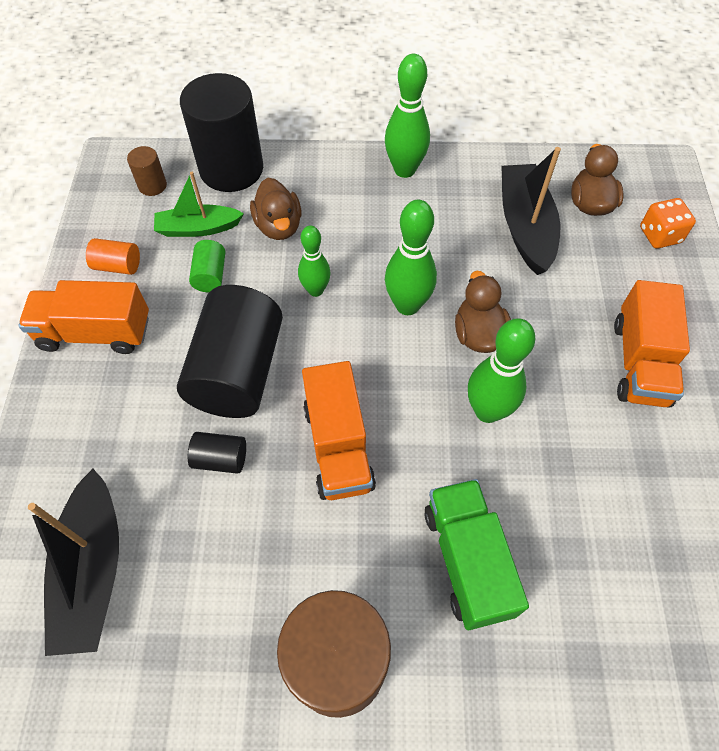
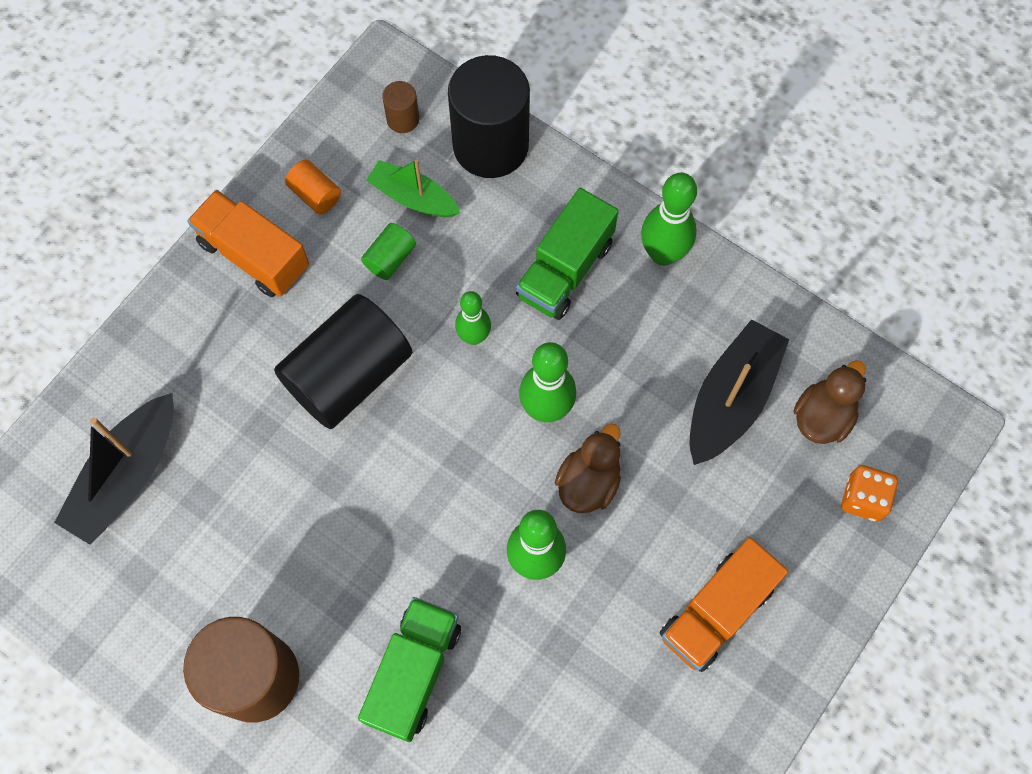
camera: 35 degrees right, 10 degrees up
(220, 459) = (280, 448): black cylinder -> none
(279, 226) = (489, 243): brown duck -> none
(338, 446) = (383, 503): orange truck -> none
(346, 213) = (565, 269): none -> green truck

